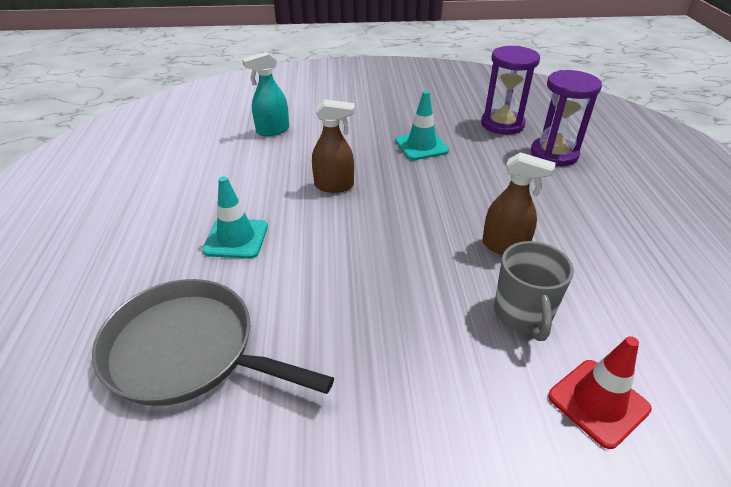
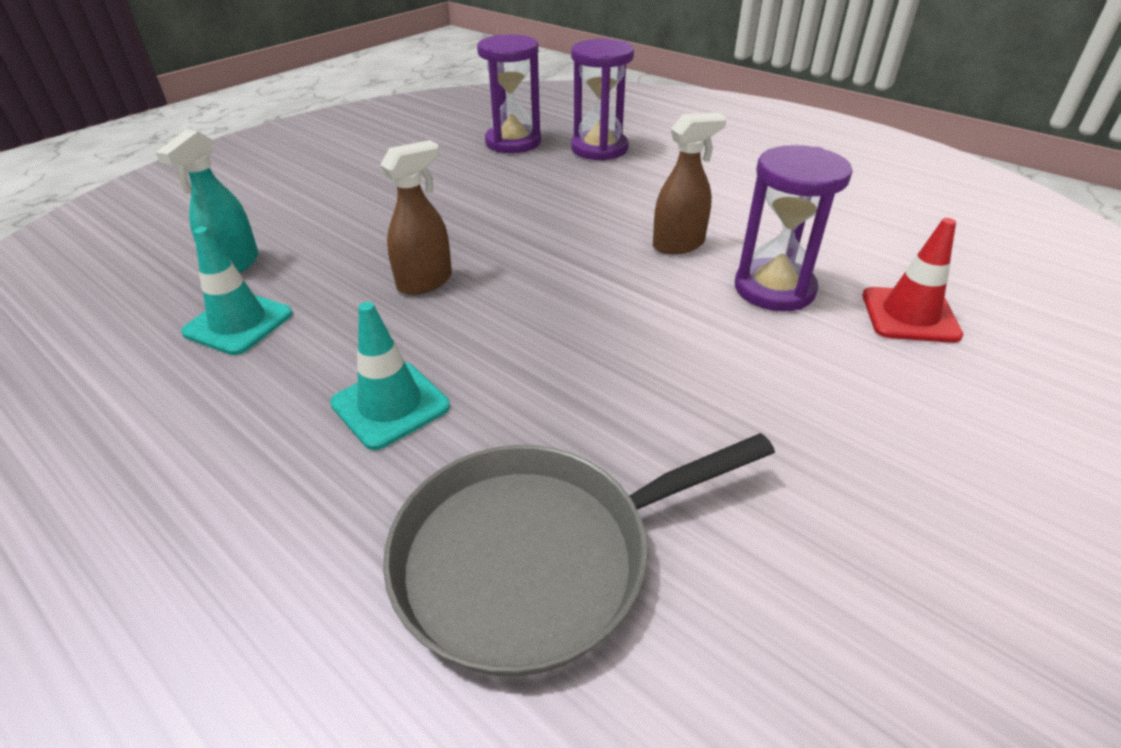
camera: 45 degrees left, 0 degrees up
(421, 146) = (462, 196): turquoise traffic cone -> turquoise traffic cone (238, 323)
(523, 314) = (774, 289): grey mug -> purple hourglass

